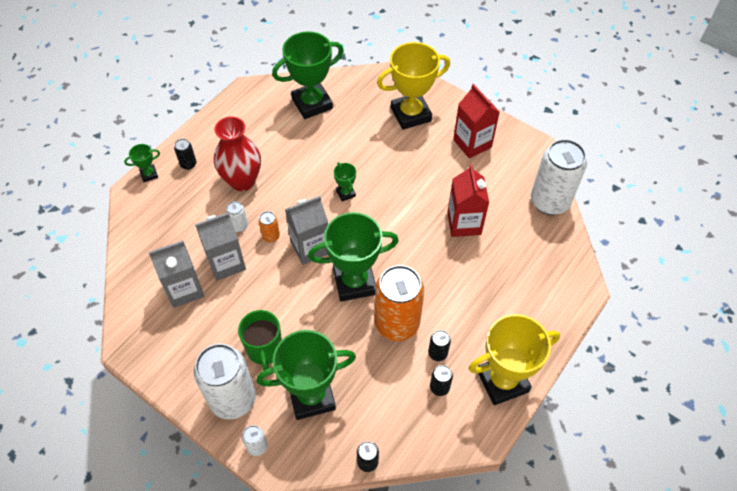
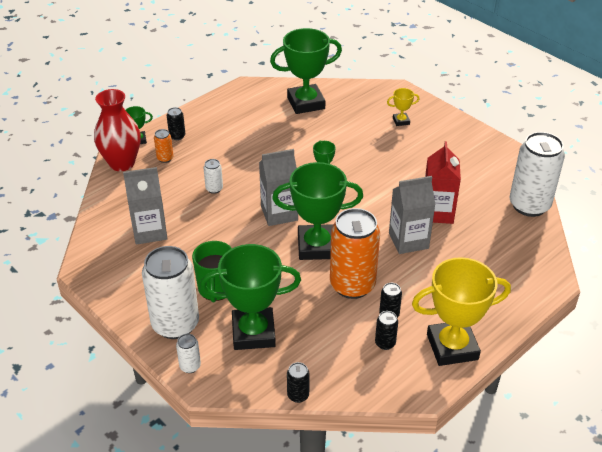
camera: 10 degrees right, 15 degrees down
(226, 263) = (195, 216): grey carton -> grey carton (408, 241)
(242, 181) = (225, 154): red vase -> red vase (122, 163)
(271, 236) = (243, 200): orange can -> orange can (165, 158)
(411, 114) = (401, 121): yellow trophy -> yellow trophy, size x0.45
(472, 143) = (458, 150): red carton -> none

